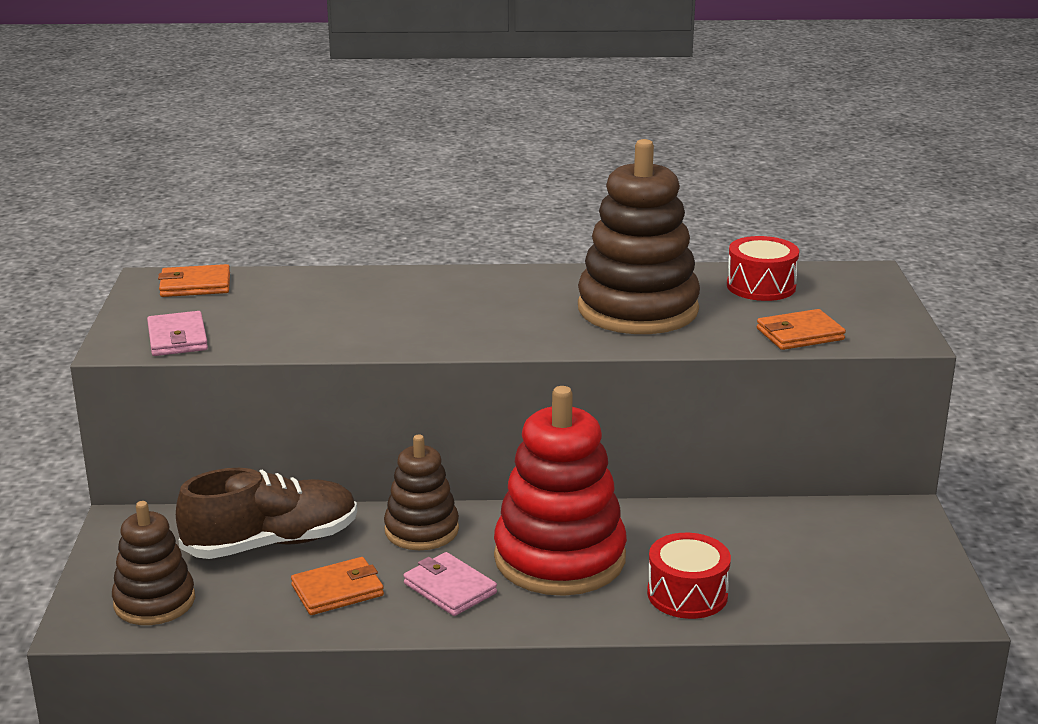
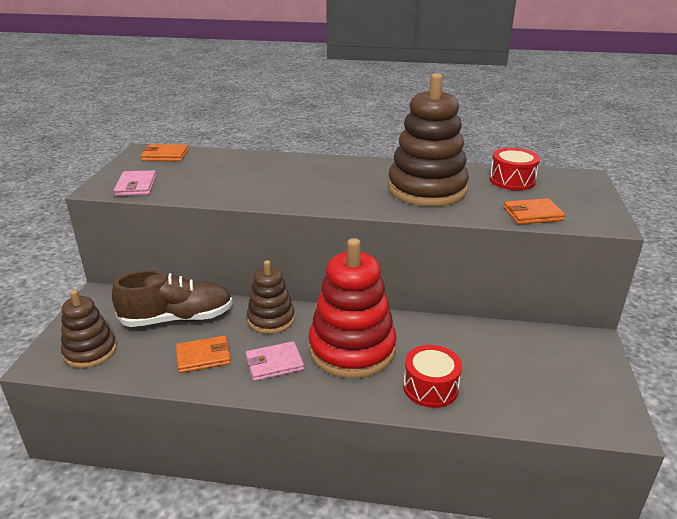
camera: 10 degrees right, 5 degrees up
(450, 588) = (274, 364): pink wallet -> pink wallet turned 75 degrees counterclockwise

